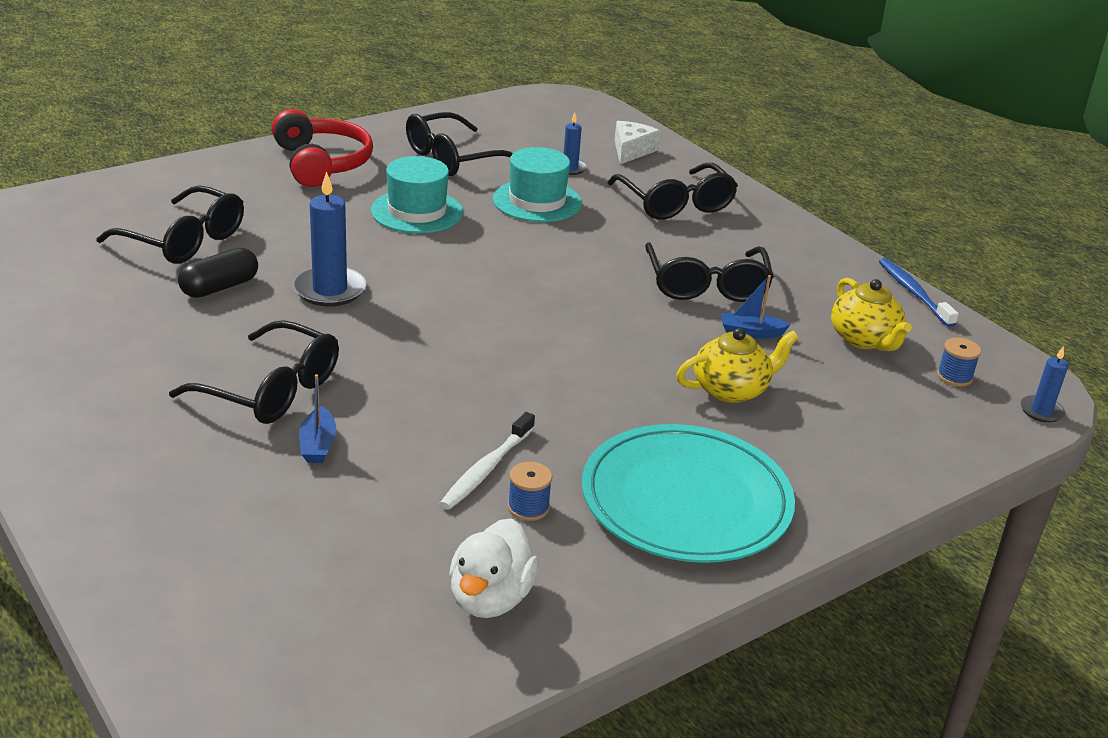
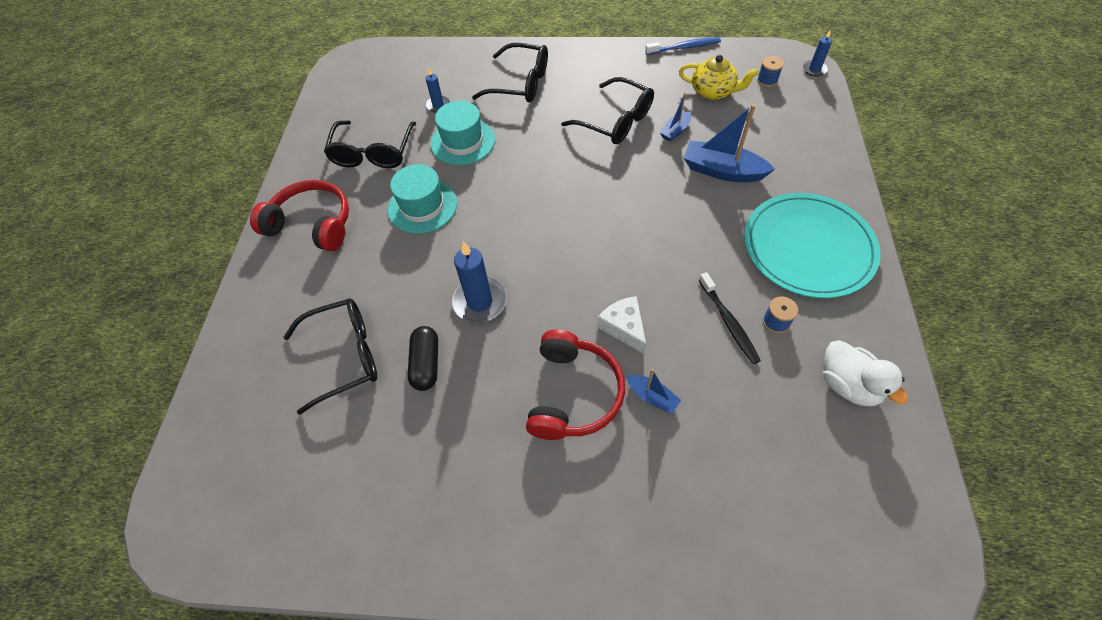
camera: 45 degrees left, 25 degrees up
(270, 390) = (573, 393): black glasses -> red headphones
(486, 469) = (728, 322): white toothbrush -> black toothbrush
(631, 150) = (444, 67): white cheese -> white cheese (624, 327)
(731, 390) = (722, 171): yellow teapot -> blue boat
(913, 293) = (684, 47): blue toothbrush -> blue toothbrush turned 150 degrees clockwise

